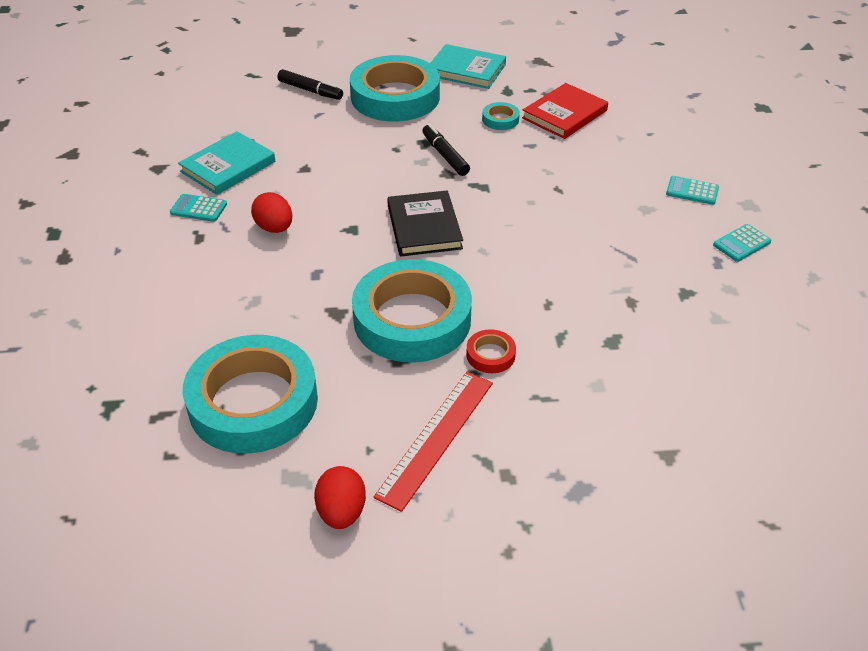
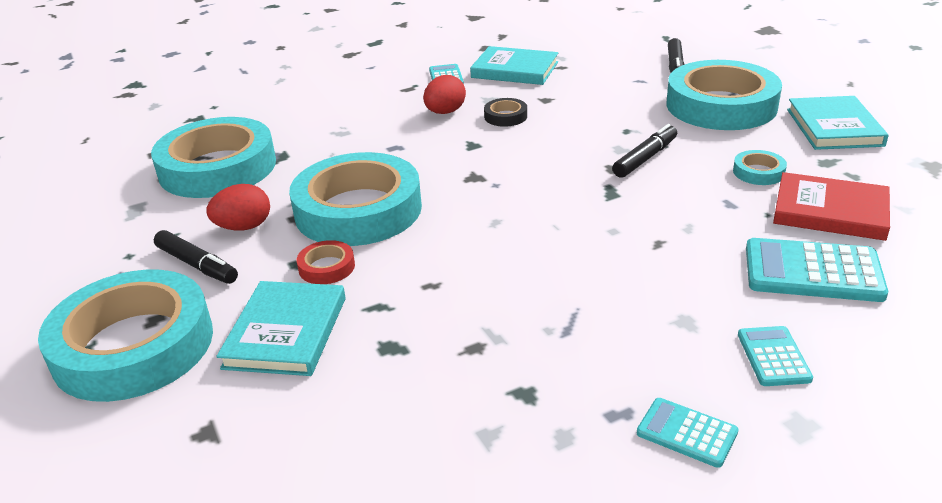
camera: 70 degrees right, 10 degrees down
(316, 198) = (505, 116): none -> black tape
(341, 512) = (99, 241): red egg -> red egg (244, 227)
(424, 227) = (507, 179): black book -> none
(436, 438) = (197, 265): red ruler -> black marker
(540, 492) = (133, 345): none -> turquoise tape
(568, 394) = (286, 332): none -> turquoise book
(622, 146) = (812, 271): none -> turquoise calculator

